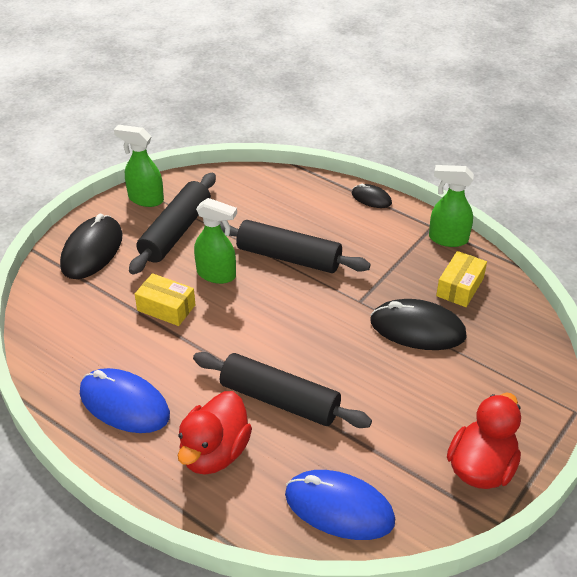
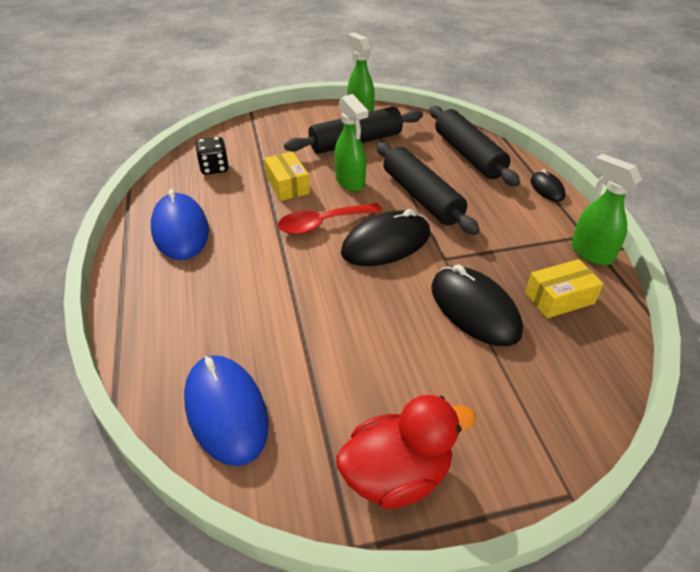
camera: 40 degrees right, 0 degrees up
(76, 329) = (214, 168): none -> black dice
(92, 251) = (285, 128): black mouse -> black mouse (386, 243)
(214, 453) = (192, 300): red duck -> none
(238, 326) = (323, 223): none -> red spoon
(280, 399) = (287, 293): black rolling pin -> black rolling pin (469, 155)

